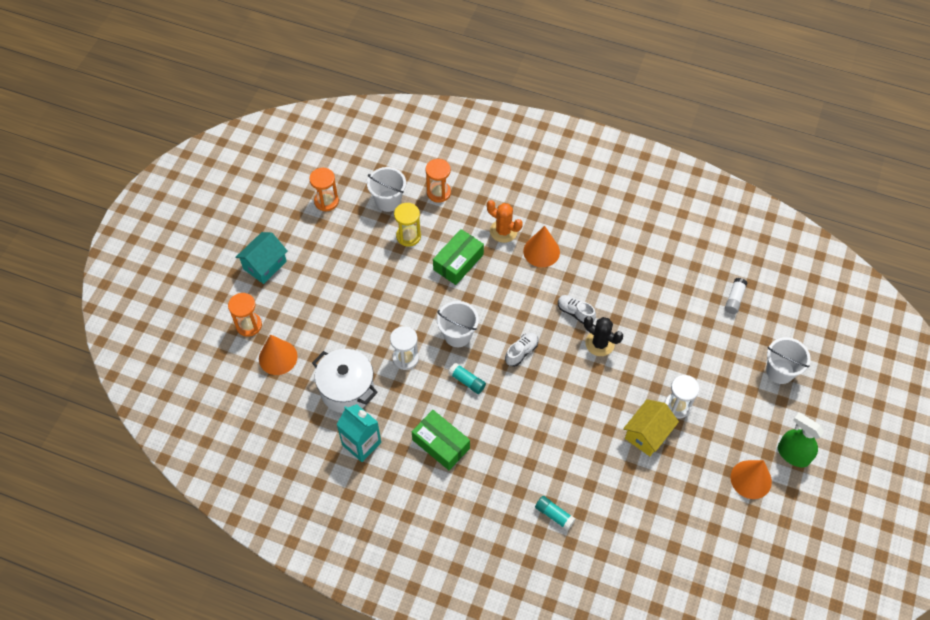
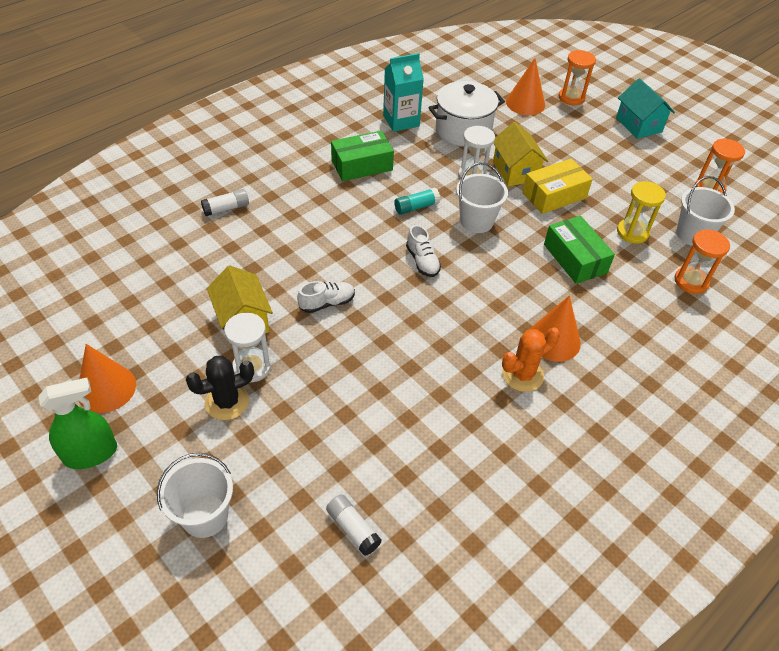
camera: 115 degrees right, 10 degrees down
(381, 331) = (515, 171): none -> yellow house
(395, 295) = (554, 195): none -> yellow box
(503, 231) = (603, 317): orange cactus -> orange cactus (522, 375)
(554, 515) = (226, 208): turquoise glue stick -> white glue stick
(575, 312) = (444, 331): white shoe -> white shoe (327, 303)
(599, 343) = (387, 334): black cactus -> black cactus (227, 402)

